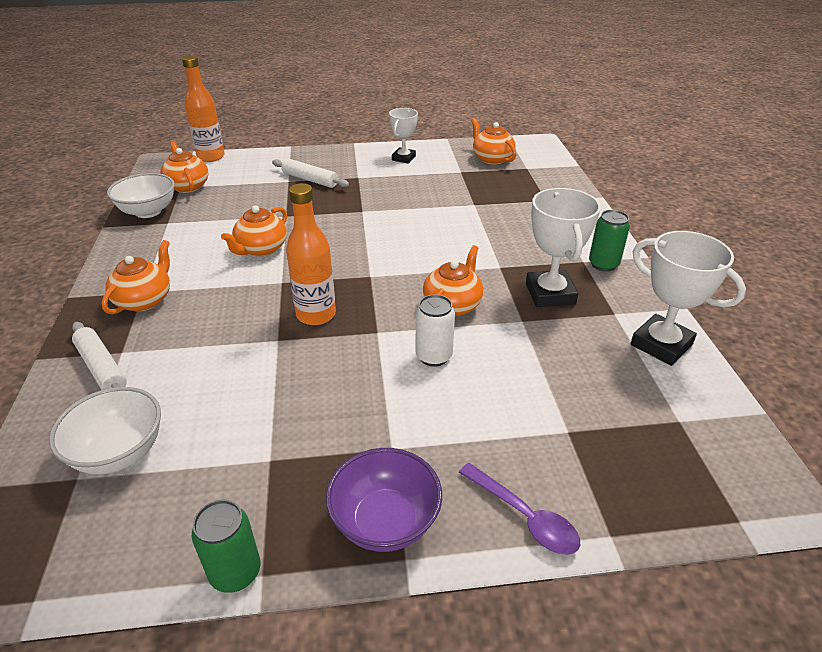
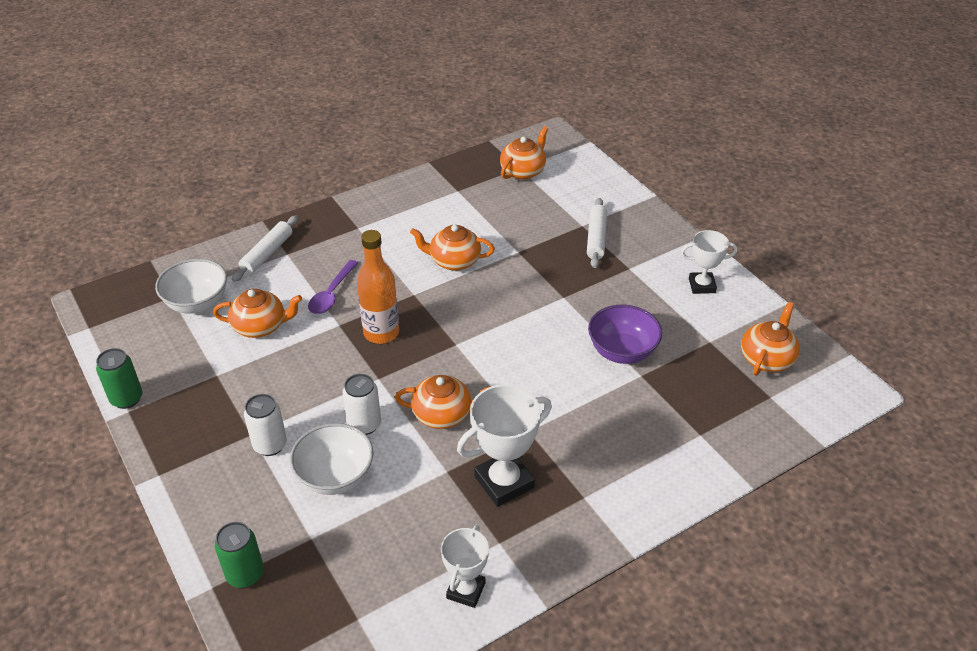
camera: 65 degrees right, 5 degrees up
(144, 300) = (348, 234): orange teapot -> orange teapot (260, 326)
(148, 212) = (466, 172): white bowl -> white bowl (335, 476)
(211, 157) = (587, 157): orange bottle -> none
(385, 521) = (184, 454): purple bowl -> purple bowl (622, 351)
(419, 435) = (270, 445): none -> white can
(524, 517) = (213, 530): purple spoon -> purple spoon (332, 294)
(603, 264) = (588, 516): green can -> green can (245, 574)
(661, 345) = (465, 590): white trophy -> white trophy, size x0.64

